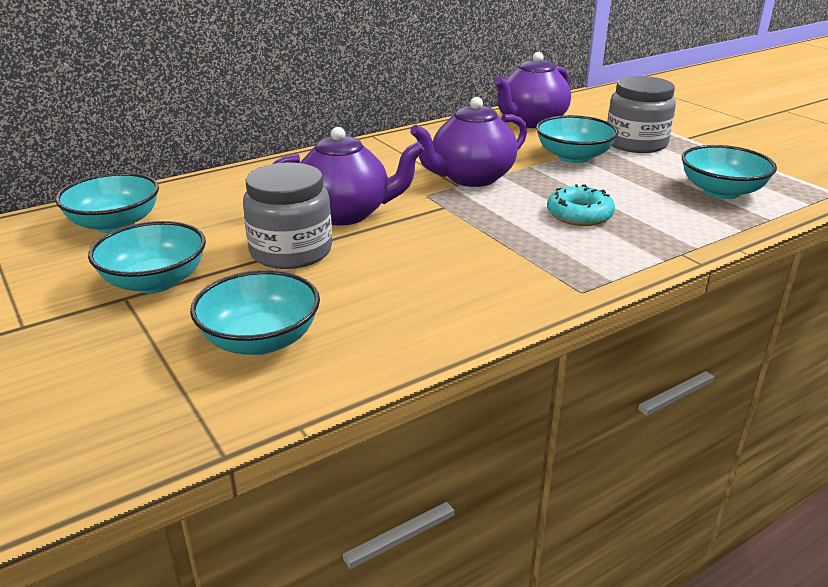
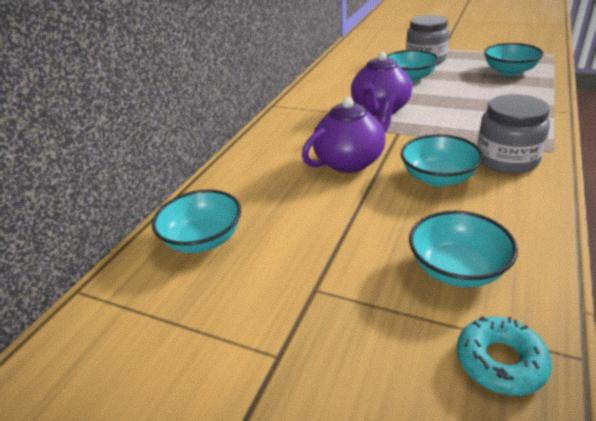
camera: 30 degrees left, 5 degrees up
(155, 282) = (314, 267): turquoise bowl -> turquoise bowl (438, 178)
(291, 251) = (364, 201): grey jar -> grey jar (506, 159)
(531, 122) = (351, 66): purple teapot -> none
(579, 214) = (472, 109): turquoise donut -> turquoise donut (500, 361)

